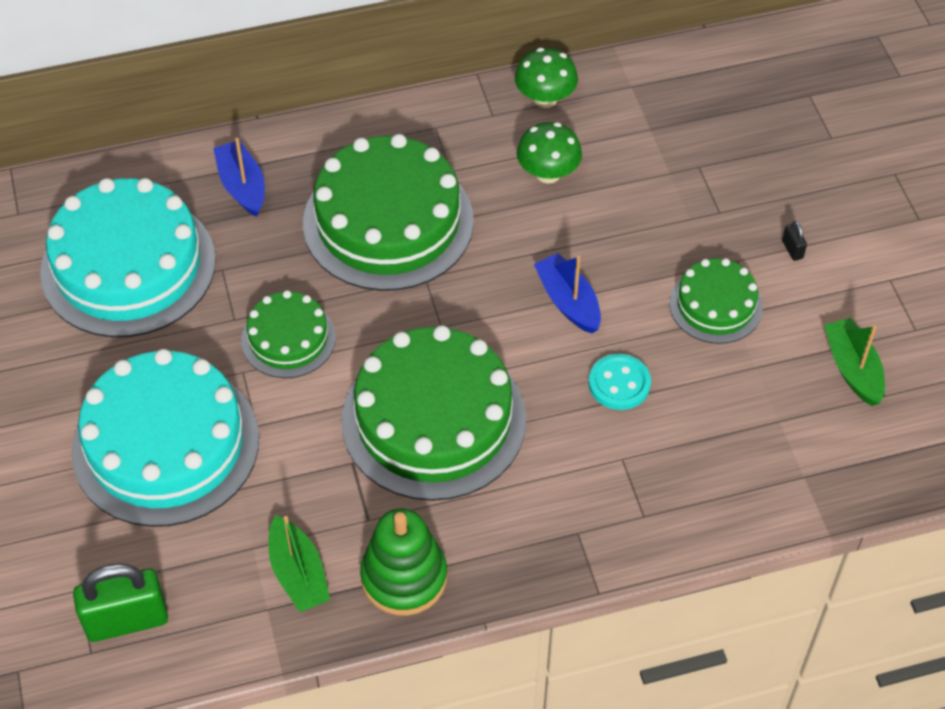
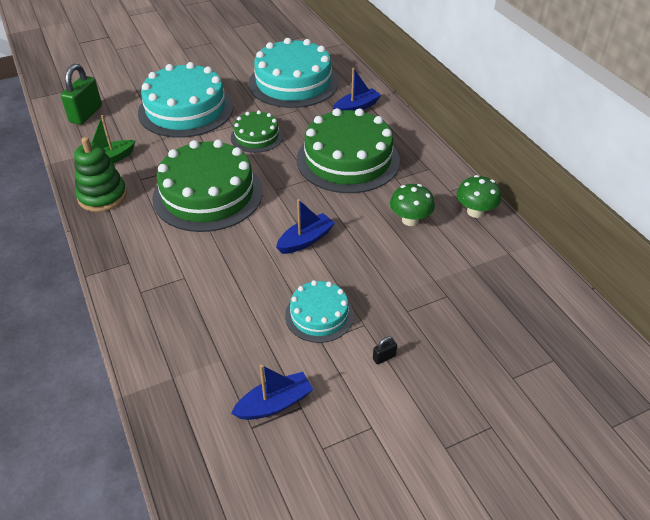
camera: 80 degrees right, 10 degrees down
(127, 620) = (86, 114): green padlock -> green padlock turned 45 degrees clockwise
(619, 383) = (243, 270): turquoise button -> none
(715, 305) = (319, 315): green cake -> turquoise cake
(852, 369) = (274, 404): green boat -> blue boat

